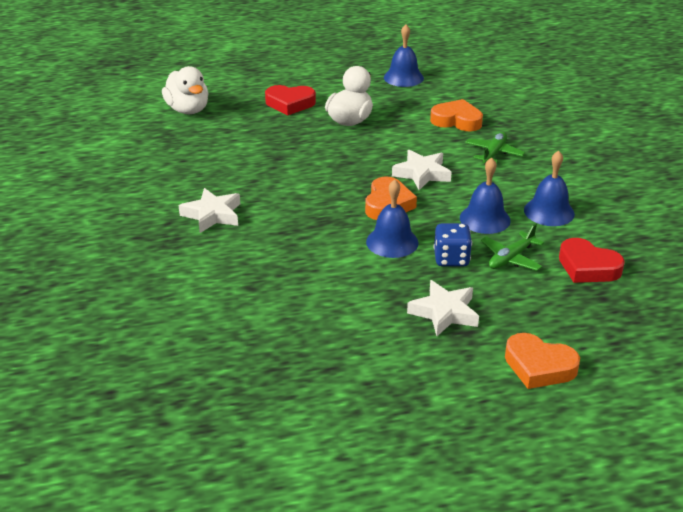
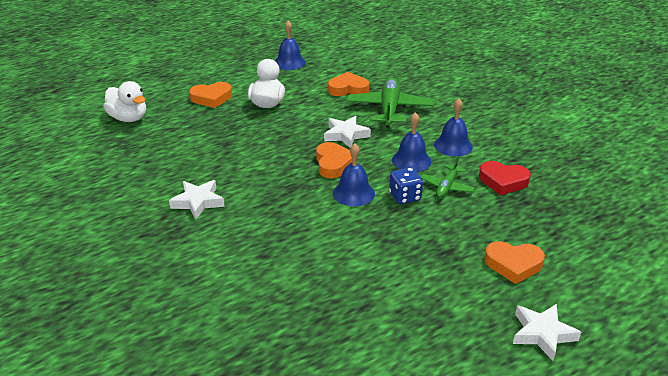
camera: 20 degrees left, 0 degrees up
(290, 103) = (211, 98): red heart -> orange heart
(444, 312) = (423, 240): white star -> white star (542, 334)
(493, 153) = (389, 109): green plane -> green plane, size x1.83

